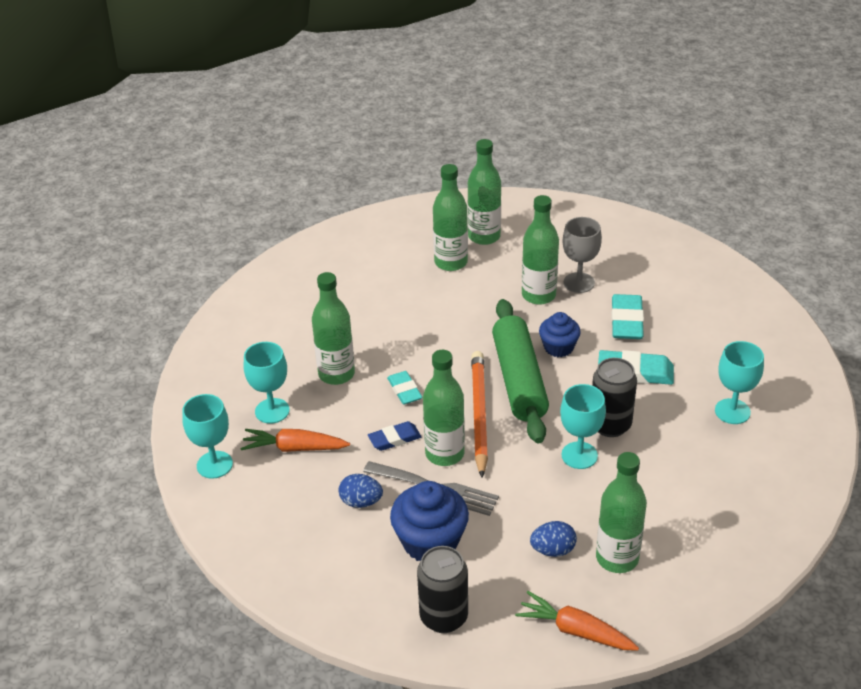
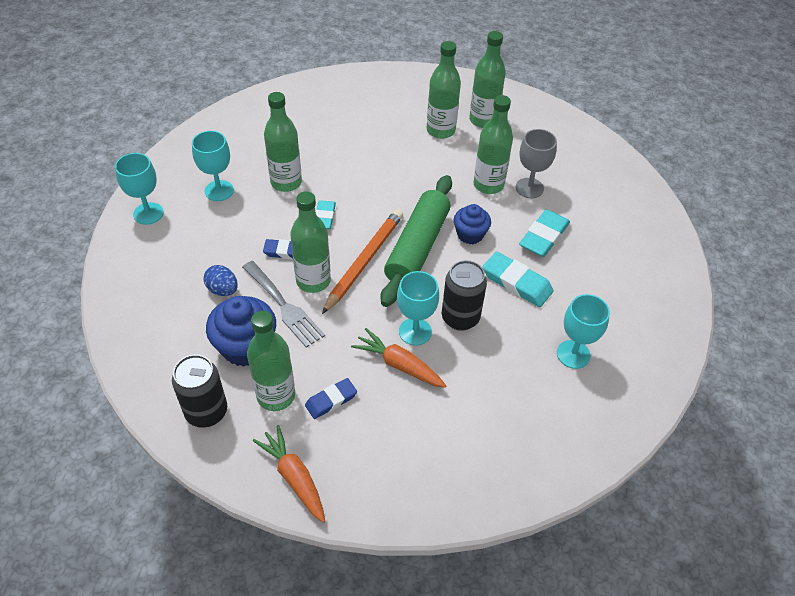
camera: 25 degrees right, 10 degrees up
(294, 448) = (211, 226): orange carrot -> orange carrot (399, 365)
(553, 550) = (331, 400): blue egg -> blue eraser
(617, 558) = (376, 433): green bottle -> green bottle (276, 396)

